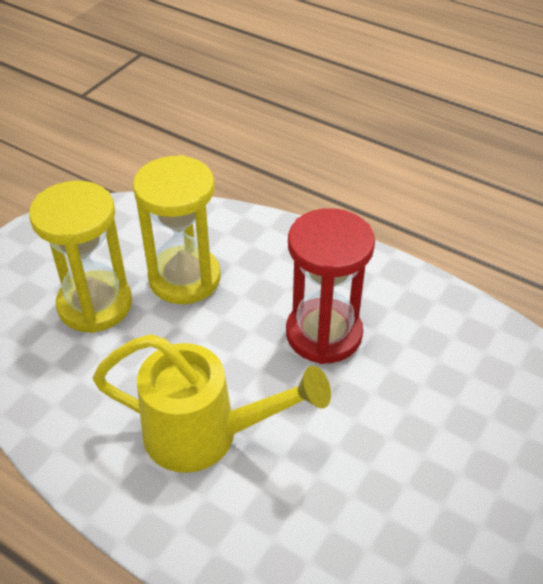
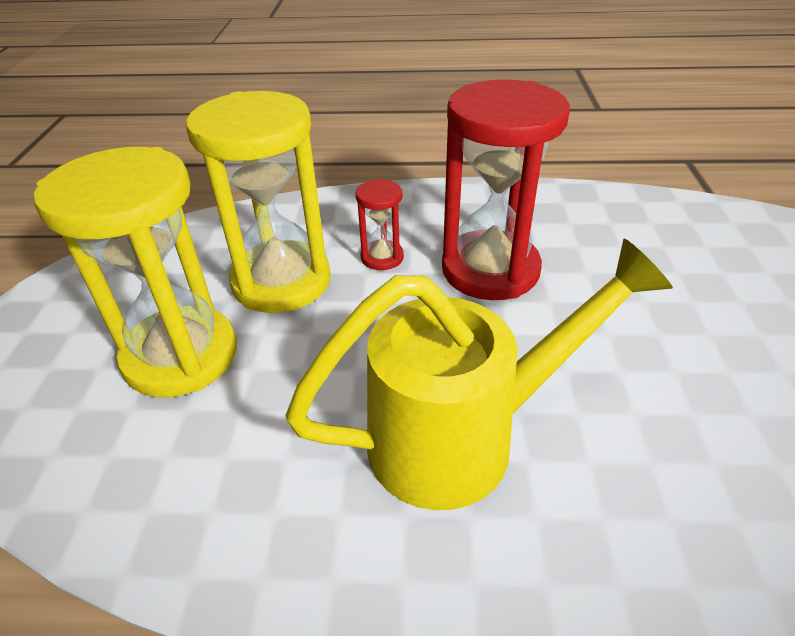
camera: 30 degrees left, 5 degrees down
(261, 289) = (382, 257): none -> red hourglass

